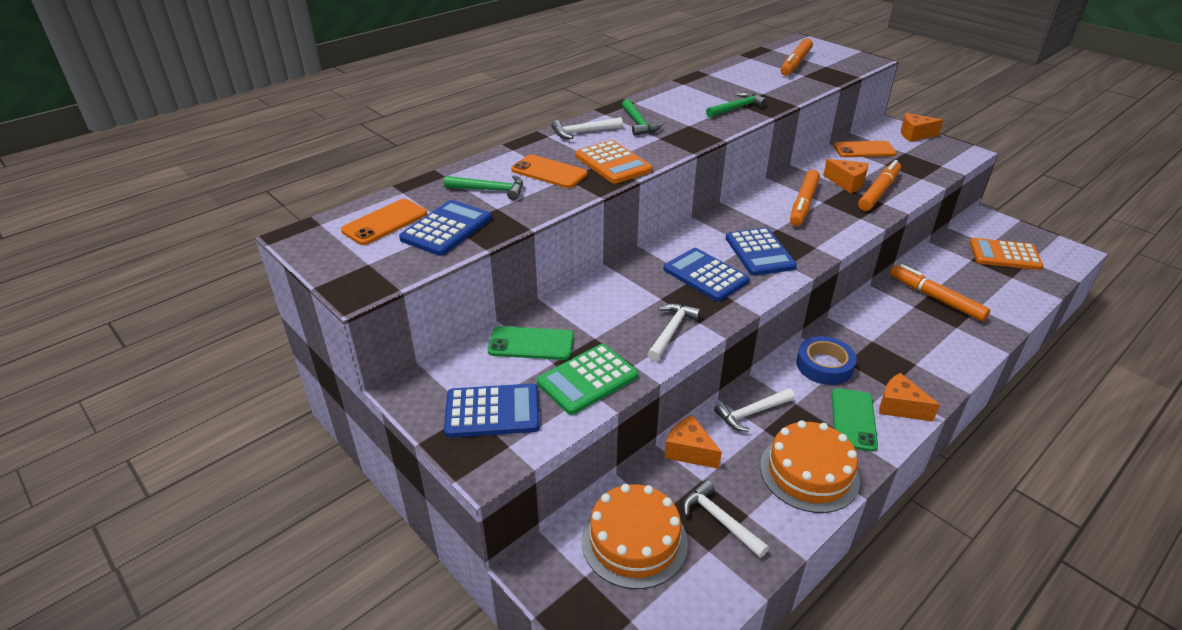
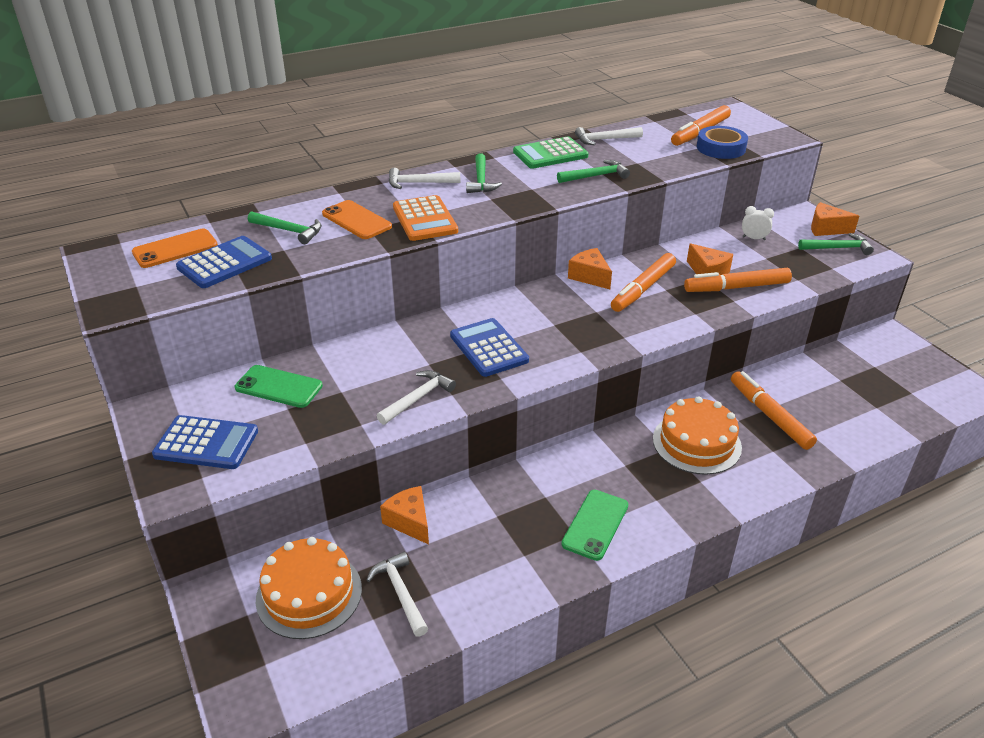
camera: 15 degrees right, 0 degrees up
(587, 379) = (309, 430): green calculator -> green calculator (550, 154)
(752, 413) = (494, 497): white hammer -> white hammer (605, 139)
(759, 252) = (560, 333): blue calculator -> none
(809, 472) = (516, 567): orange cake -> orange cake (696, 443)
(824, 365) = (599, 464): blue tape -> blue tape (721, 148)
(864, 150) = (754, 238): orange phone -> white clock
(878, 192) = (736, 287): orange marker -> orange marker turned 150 degrees counterclockwise
(900, 407) = (653, 522): orange cheese -> orange cheese (589, 277)
(934, 149) = (838, 248): none -> green hammer
(1004, 255) = (884, 381): orange calculator -> none

